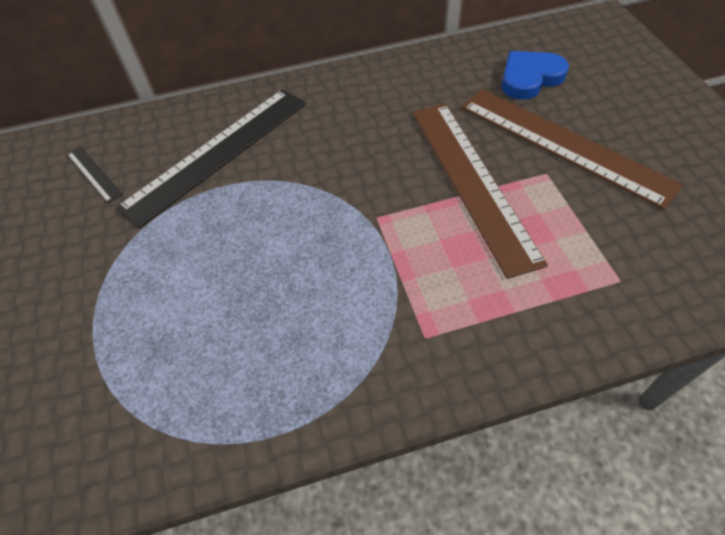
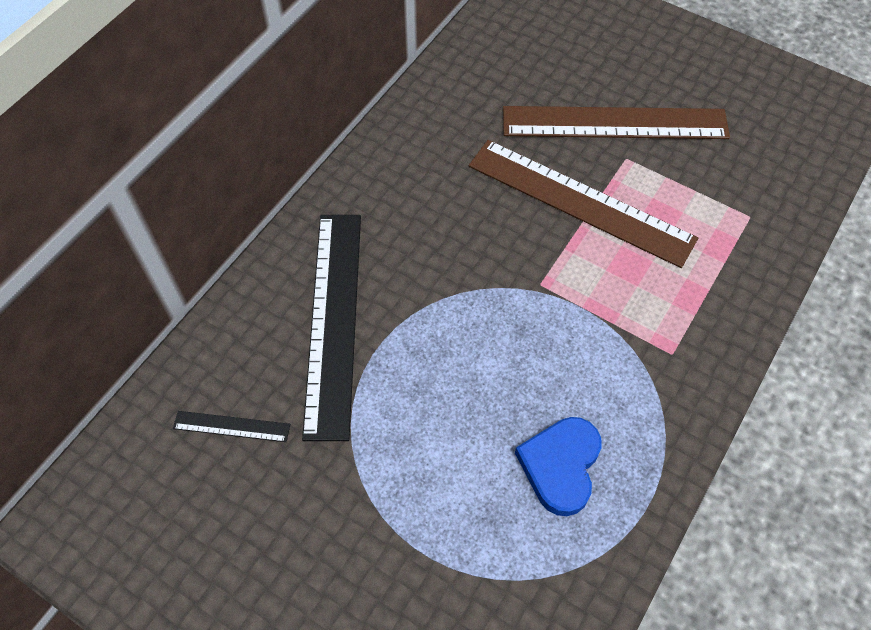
camera: 45 degrees left, 5 degrees up
(530, 78) = (530, 71): blue heart -> blue heart (560, 466)

